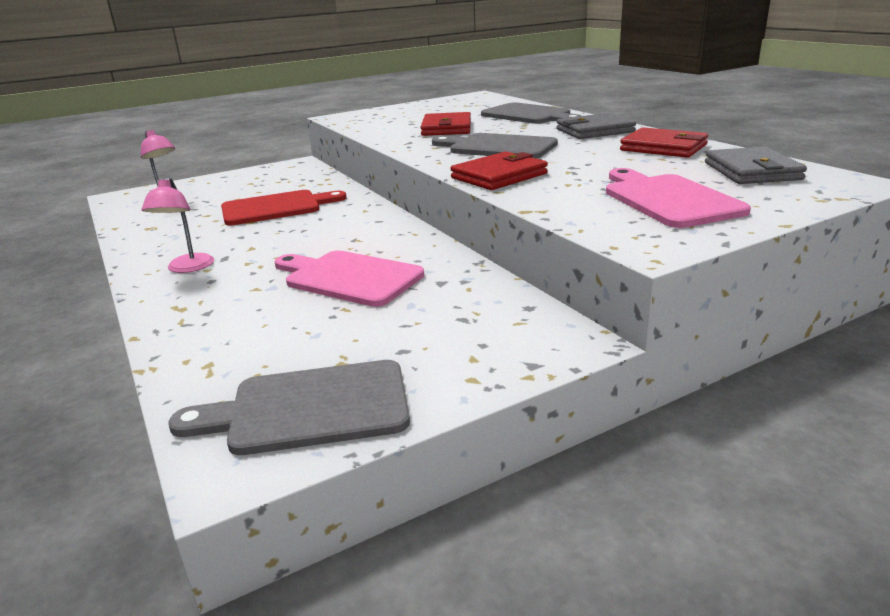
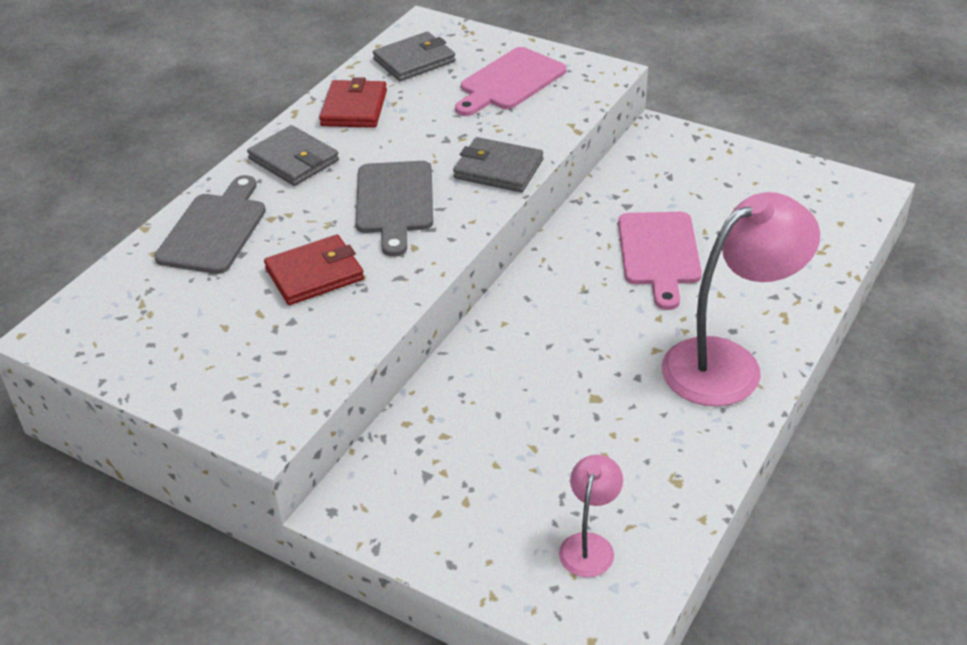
camera: 120 degrees left, 15 degrees up
(188, 268) = (728, 363): pink lamp -> pink lamp, size x2.04
(276, 208) = (542, 403): red cutting board -> none
(309, 408) = (810, 190): grey cutting board -> none
(499, 176) = (498, 169): red wallet -> grey wallet

